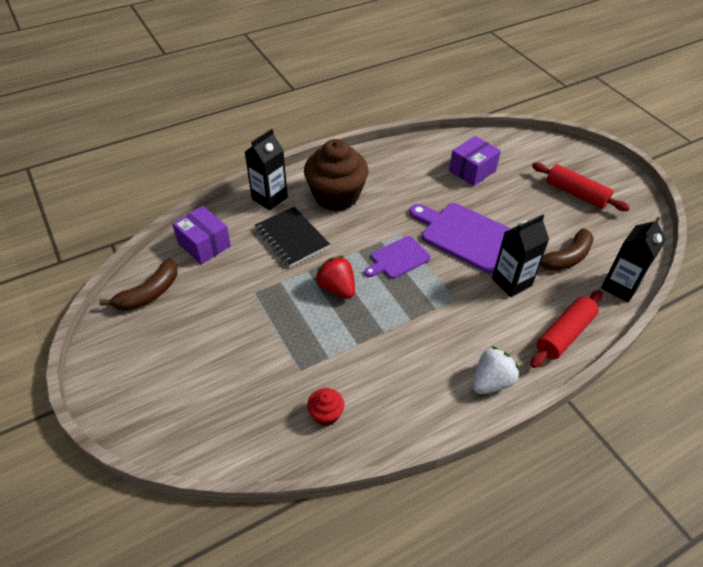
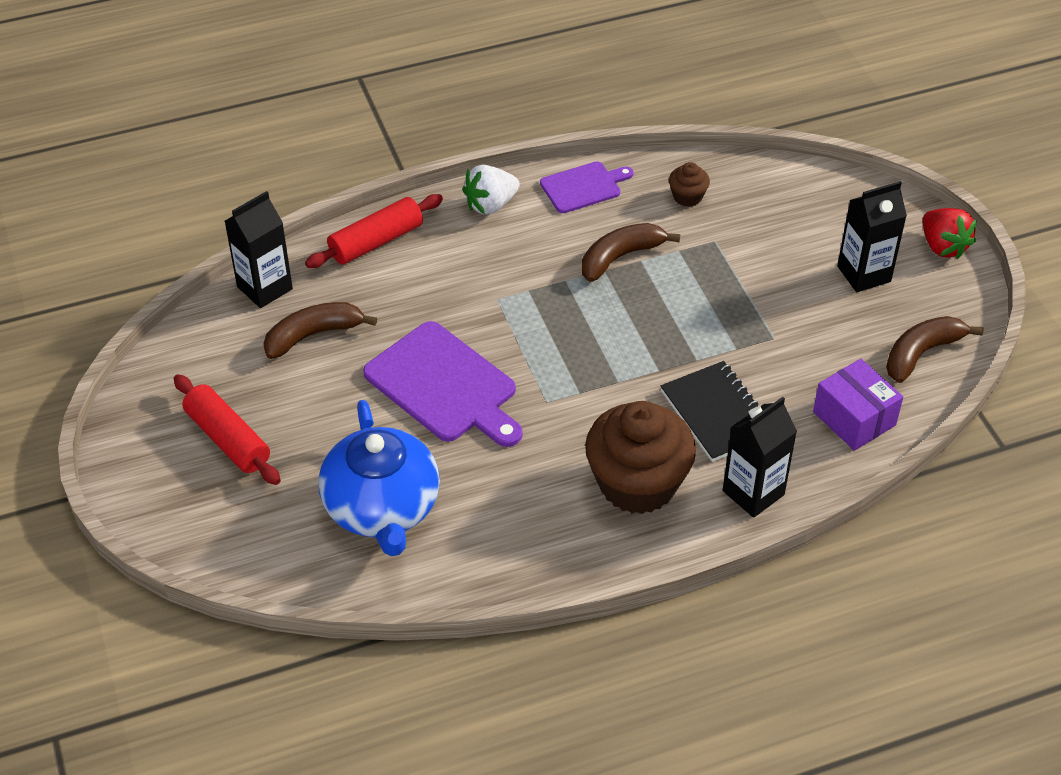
camera: 170 degrees left, 0 degrees up
(326, 414) = (687, 197): red cupcake -> brown cupcake
(337, 288) = (657, 330): red strawberry -> red strawberry (943, 246)
(373, 344) = (620, 257): none -> brown banana
(398, 258) = (560, 362): purple cutting board -> purple cutting board (583, 187)
(472, 171) = (382, 508): purple box -> blue teapot
(511, 282) = (410, 311): black carton -> black carton (864, 274)

